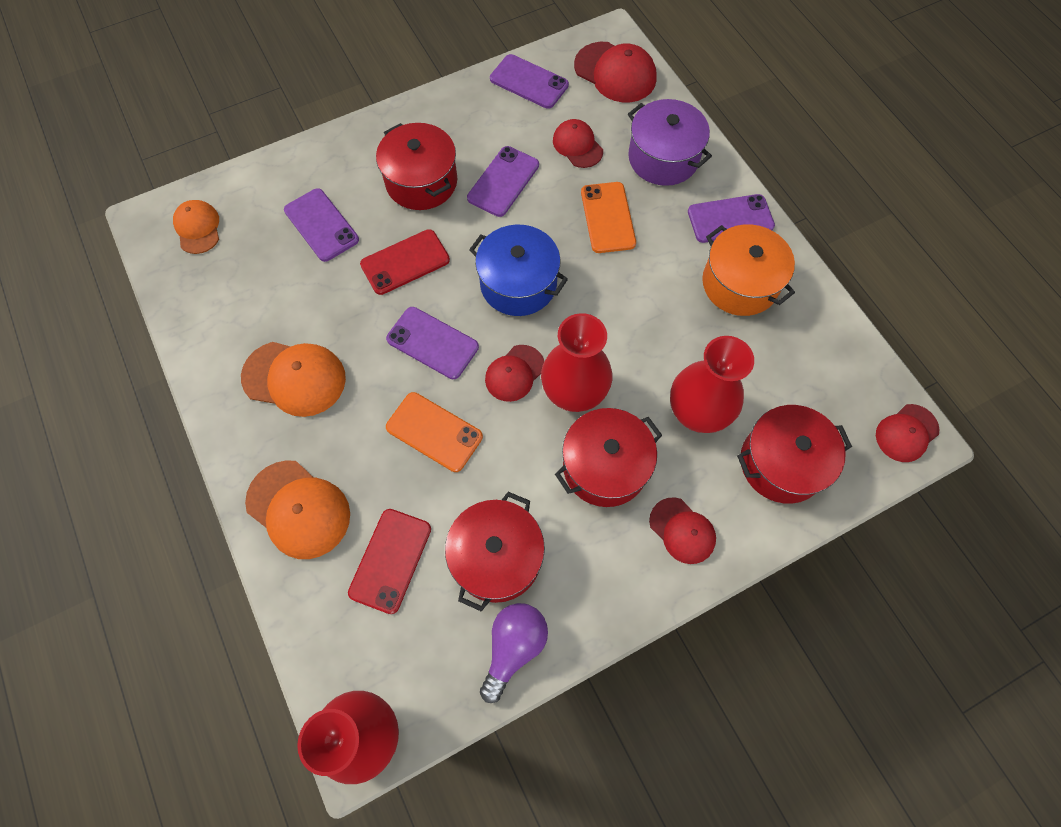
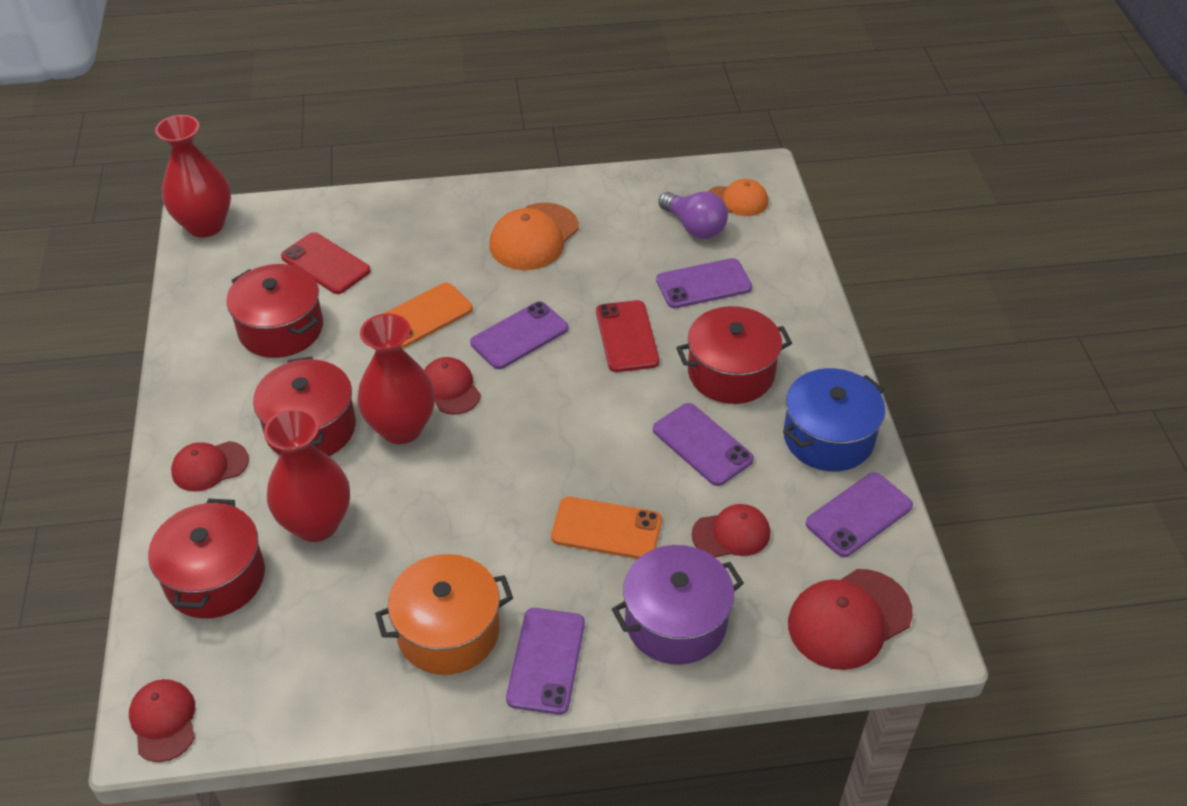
camera: 110 degrees right, 20 degrees down
(298, 509) = (406, 220): orange cap -> none
(513, 647) = (201, 320): purple light bulb -> purple light bulb (694, 227)
(518, 284) = (555, 420): blue pot -> blue pot (828, 437)

